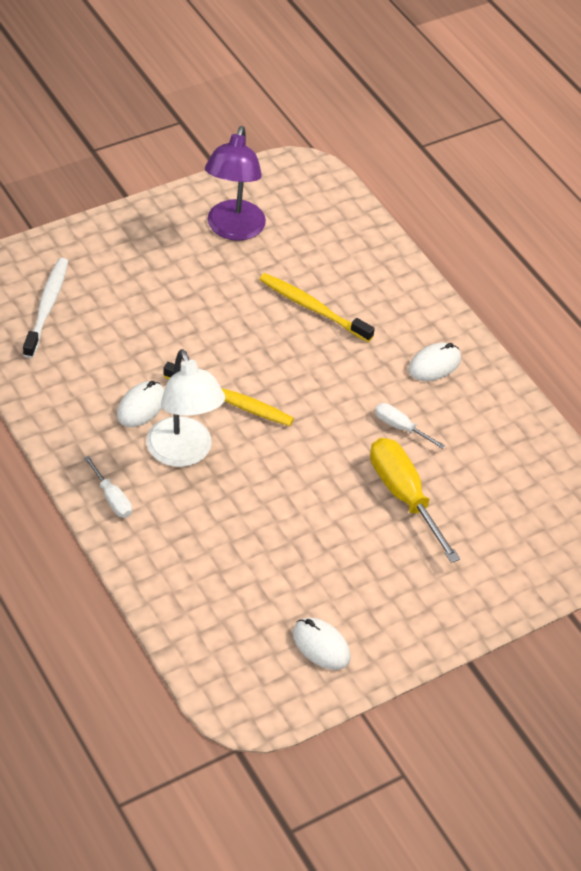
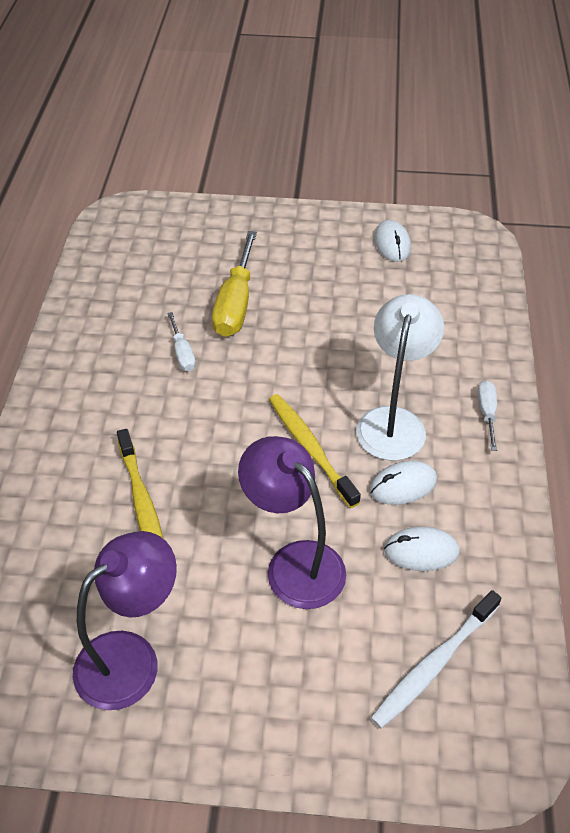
camera: 140 degrees left, 0 degrees up
(179, 321) = (294, 563): none -> purple lamp
(434, 364) = (93, 390): white mouse -> white mouse (421, 551)

